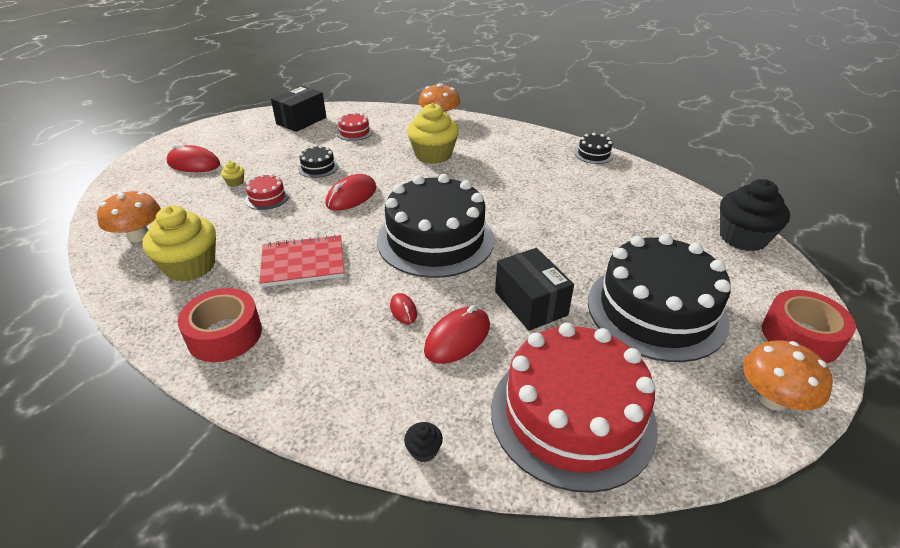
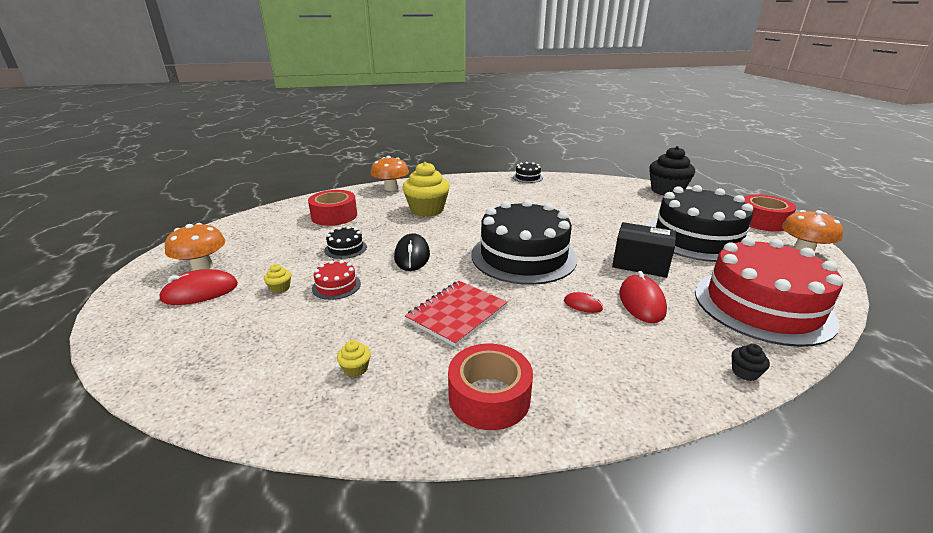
camera: 40 degrees left, 10 degrees down
(139, 236) = (244, 375): orange mushroom -> orange mushroom (202, 266)
(190, 266) = (355, 368): yellow cupcake -> yellow cupcake, size x0.41
(301, 120) = (266, 223): black box -> none
(351, 196) = (412, 256): red mouse -> black mouse
(354, 132) = (334, 216): red cake -> red tape

